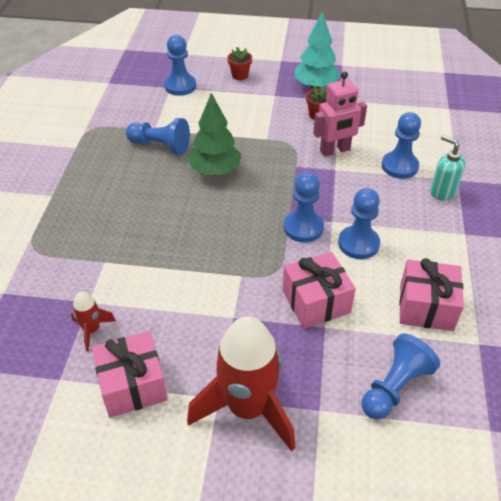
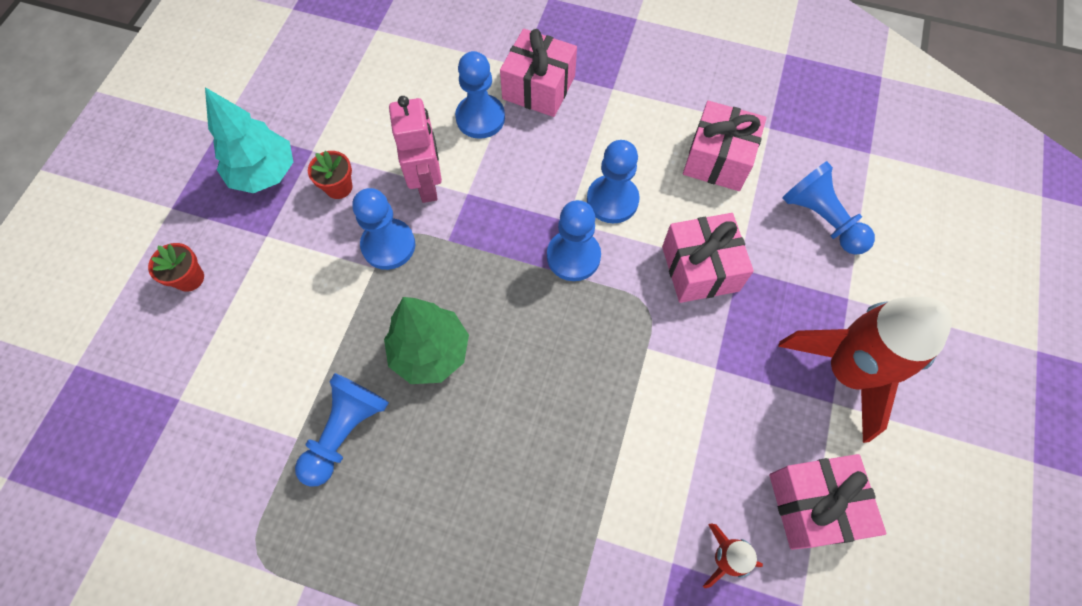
camera: 80 degrees left, 20 degrees up
(180, 86) = (183, 381): blue pawn -> blue pawn (388, 245)
(442, 192) = (538, 88): turquoise soap dispenser -> pink gift

